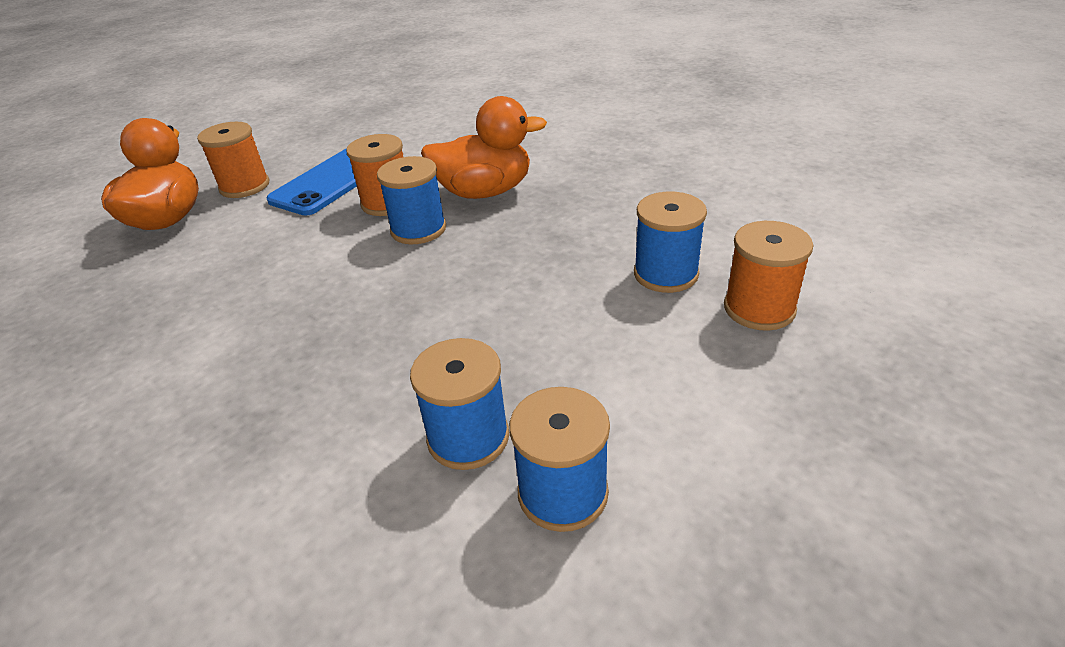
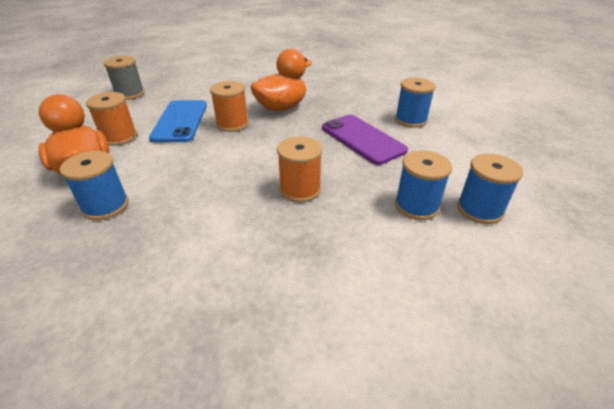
camera: 35 degrees left, 0 degrees up
(325, 123) = (130, 94): none -> grey spool
(418, 229) = (269, 131): blue spool -> blue spool (105, 206)
(536, 285) = (362, 139): none -> purple phone
(759, 308) = (461, 123): orange spool -> orange spool (300, 189)

